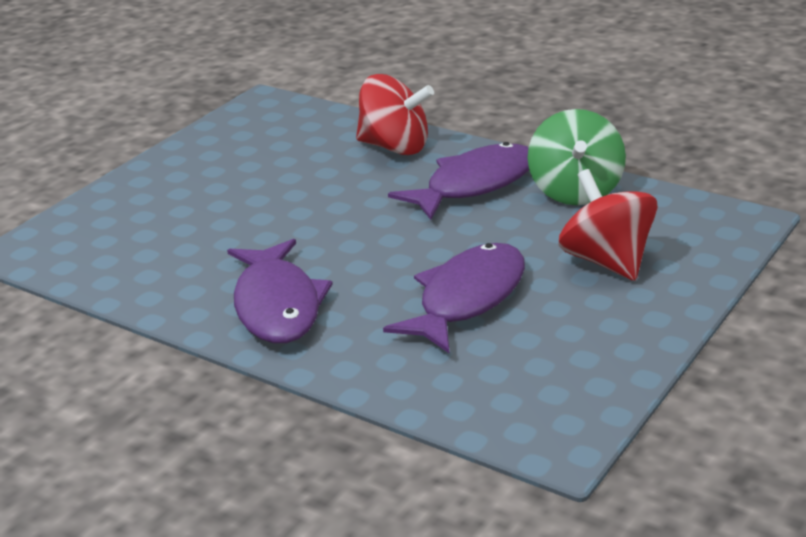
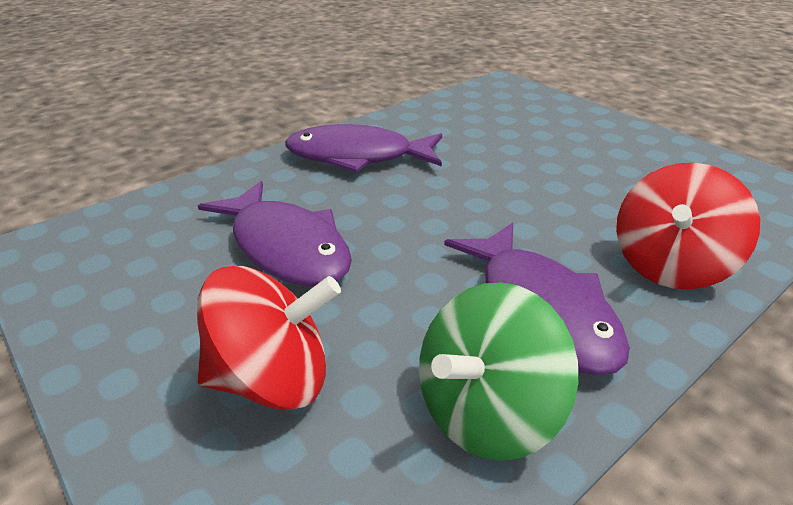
camera: 105 degrees right, 5 degrees up
(575, 191) = (487, 412): green spinning top -> green spinning top turned 60 degrees counterclockwise

